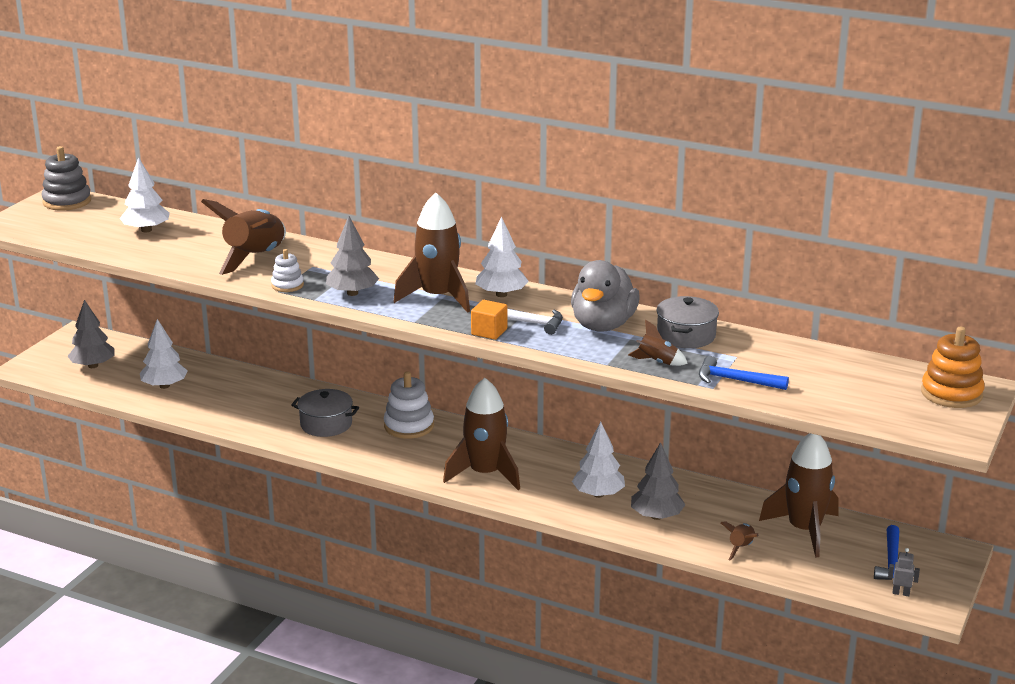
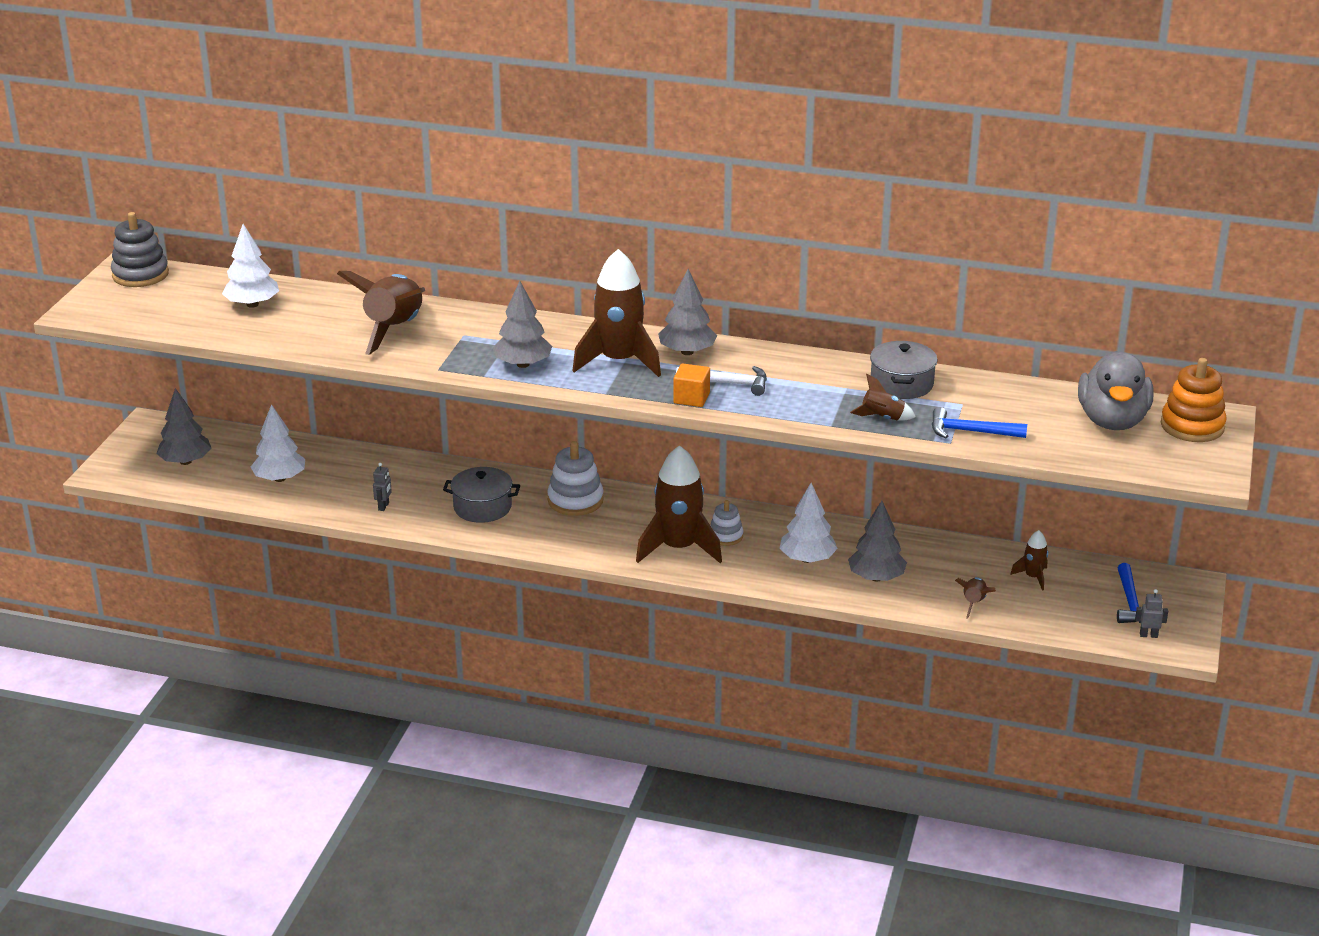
camera: 10 degrees left, 5 degrees up
(242, 416) = (384, 506): none -> grey robot
(287, 285) = (446, 361): white stacking toy -> white stacking toy (726, 536)
(501, 294) = (687, 352): white tree -> grey tree
(603, 325) = (810, 379): grey duck -> grey duck (1112, 421)
(804, 530) = (1033, 577): brown rocket -> brown rocket, size x0.46

